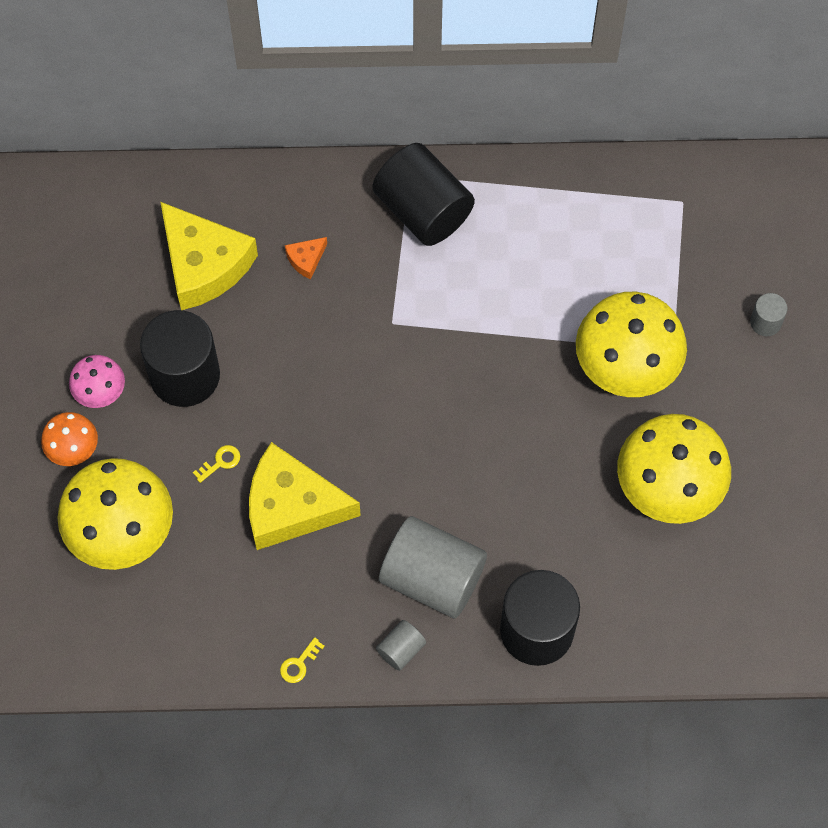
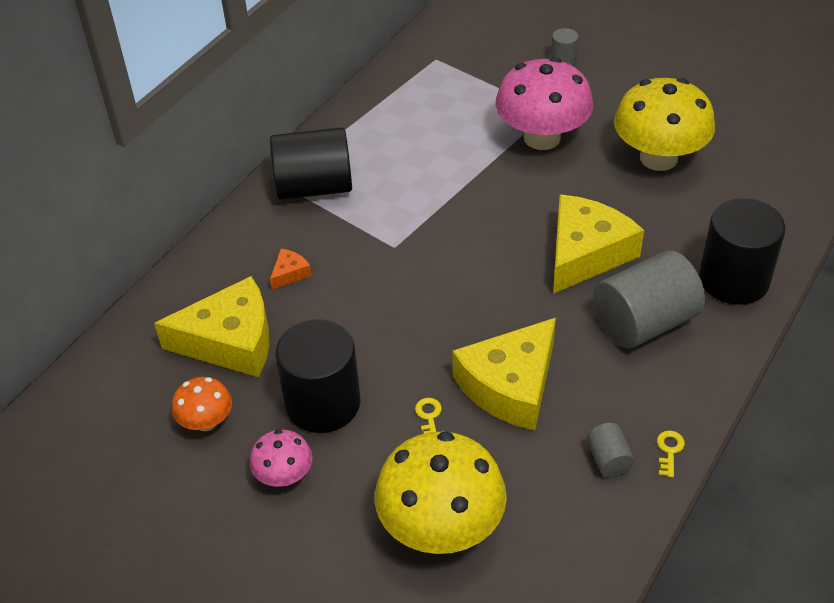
camera: 55 degrees left, 20 degrees down
(73, 449) = (324, 526): orange mushroom -> orange mushroom (206, 422)
(299, 664) = (669, 450): yellow key -> yellow key turned 150 degrees counterclockwise
(306, 259) = (290, 273): orange cheese -> orange cheese turned 135 degrees counterclockwise
(401, 649) = (699, 372): grey cylinder -> grey cylinder (608, 460)
(488, 487) = (585, 253): none -> yellow cheese
(626, 366) = (542, 138): yellow mushroom -> pink mushroom

